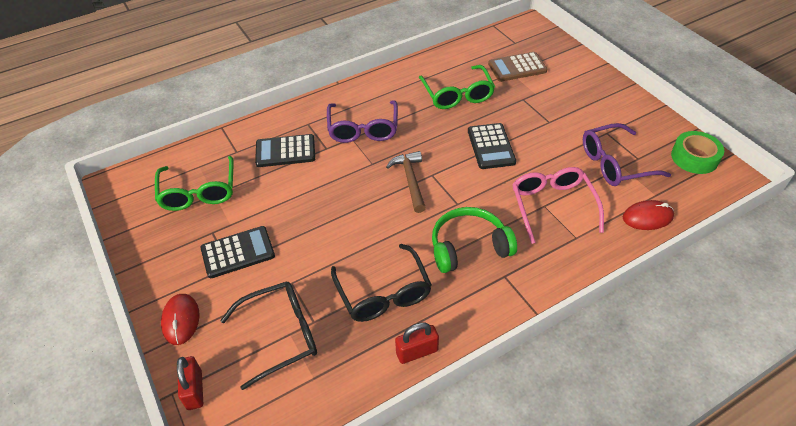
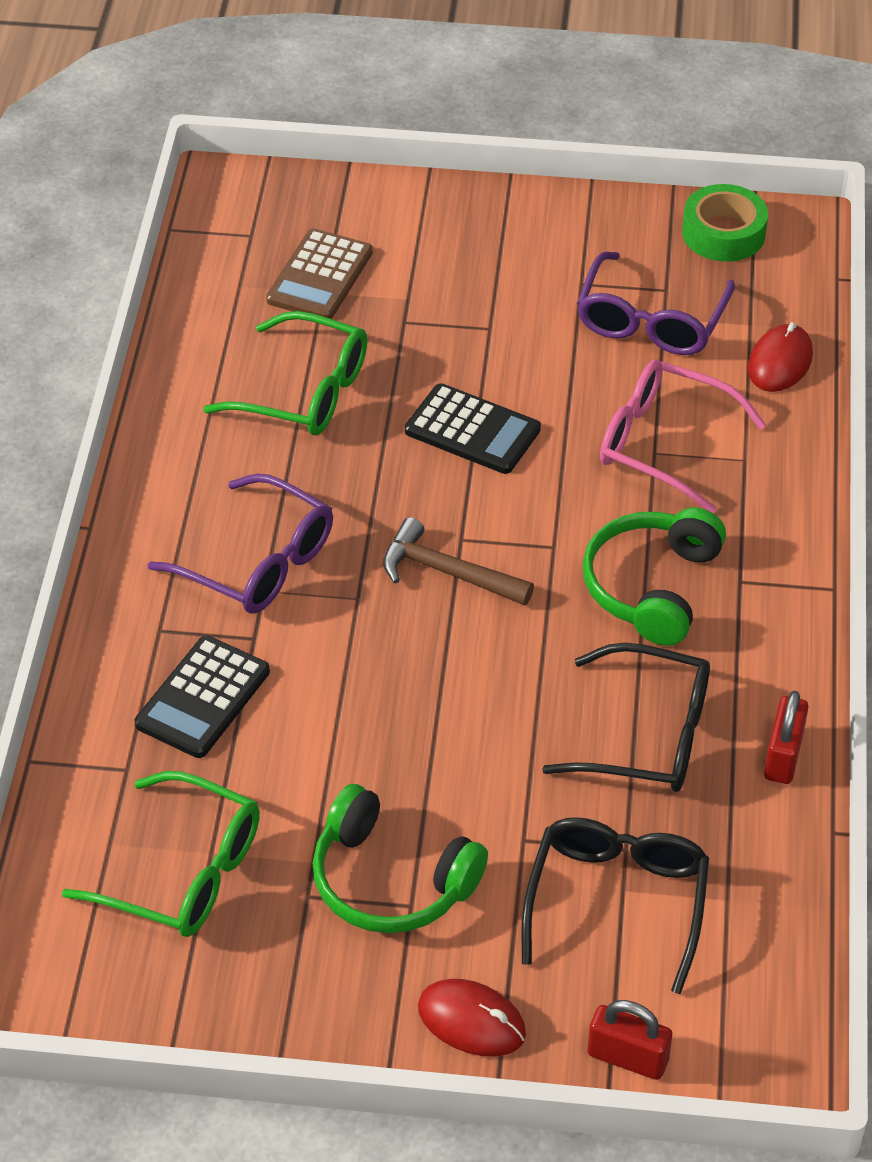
camera: 55 degrees left, 0 degrees up
(238, 252) = (391, 880): black calculator -> green headphones

